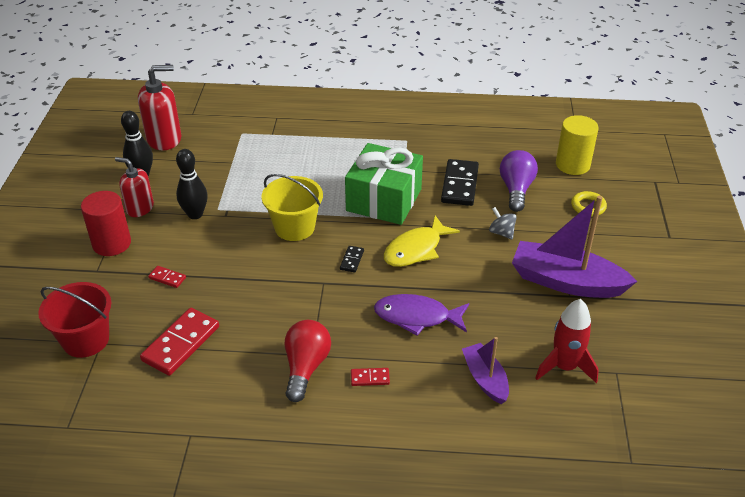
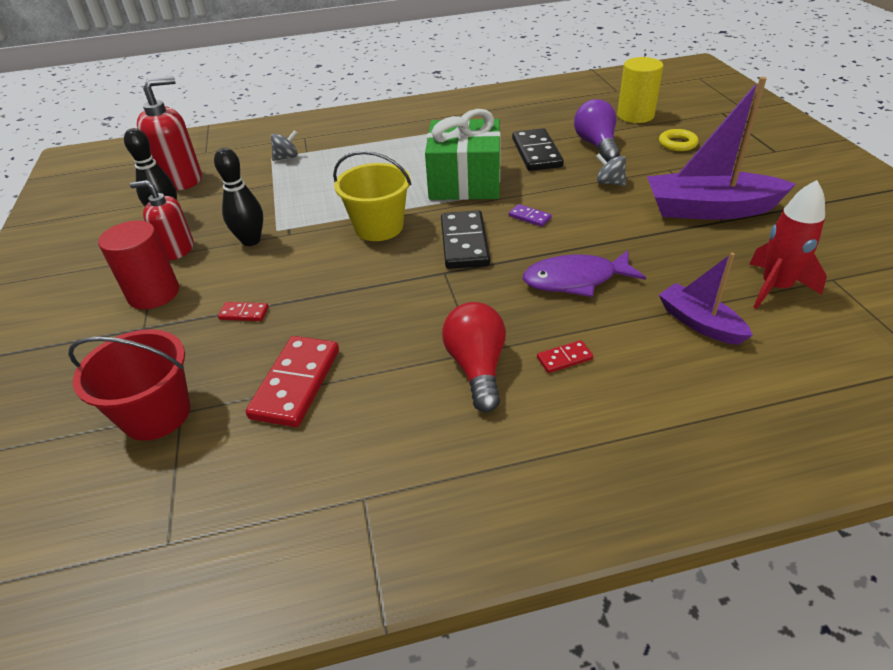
camera: 15 degrees left, 0 degrees up
(253, 136) = (286, 157): none -> grey spinning top
(352, 260) = (464, 243): black domino -> black domino, size x2.10
(416, 249) = (529, 217): yellow fish -> purple domino

